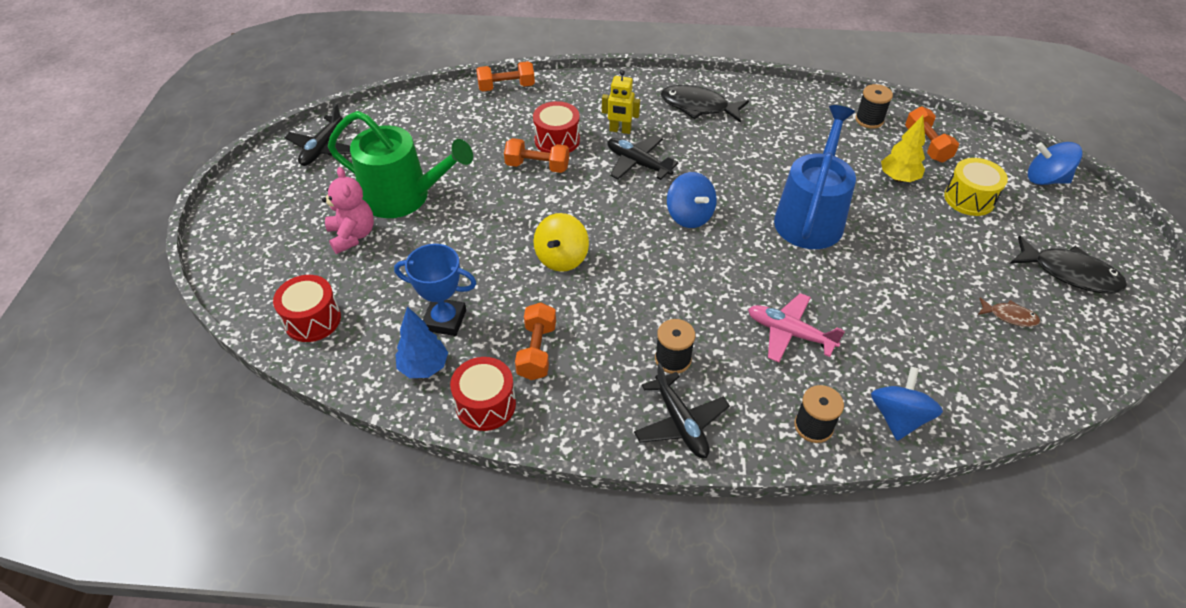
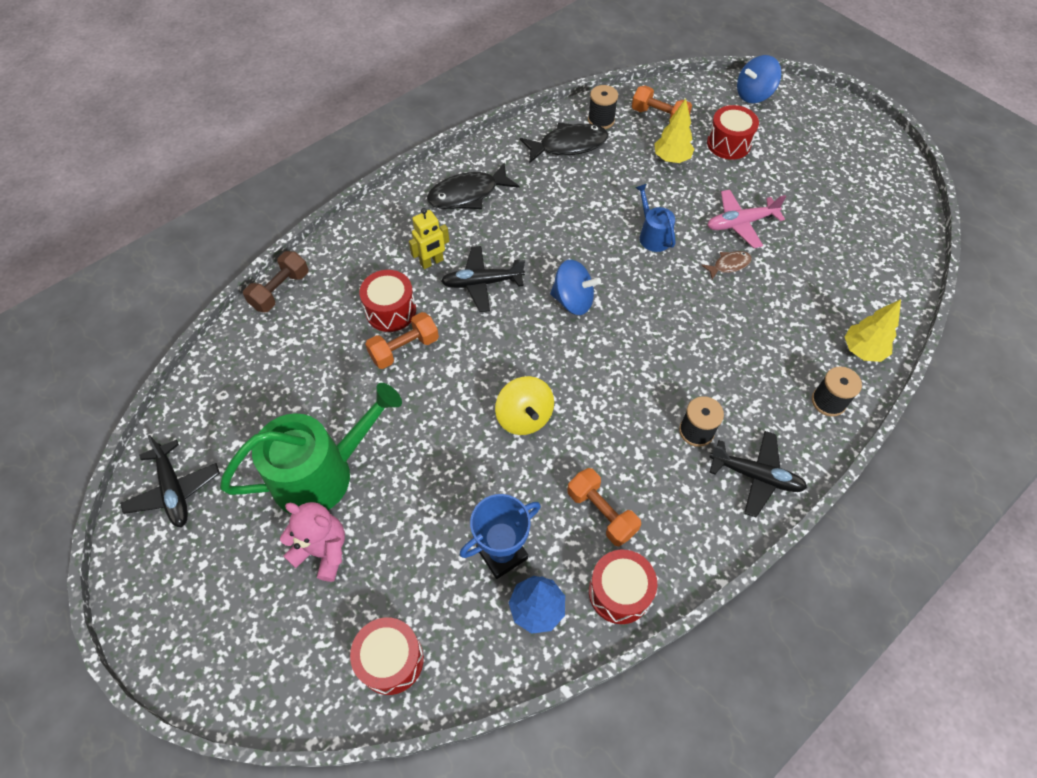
camera: 45 degrees left, 10 degrees up
(506, 87) = (280, 290): orange dumbbell -> brown dumbbell
(789, 333) = (741, 343): pink plane -> pink plane (740, 223)
(810, 217) = (653, 236): blue watering can -> blue watering can, size x0.49
(898, 417) = (862, 350): blue spinning top -> yellow tree
(969, 198) = (728, 144): yellow drum -> red drum
(1009, 316) = (840, 220): brown fish -> brown fish (729, 265)
(1070, 273) = (837, 160): black fish -> black fish (568, 145)

